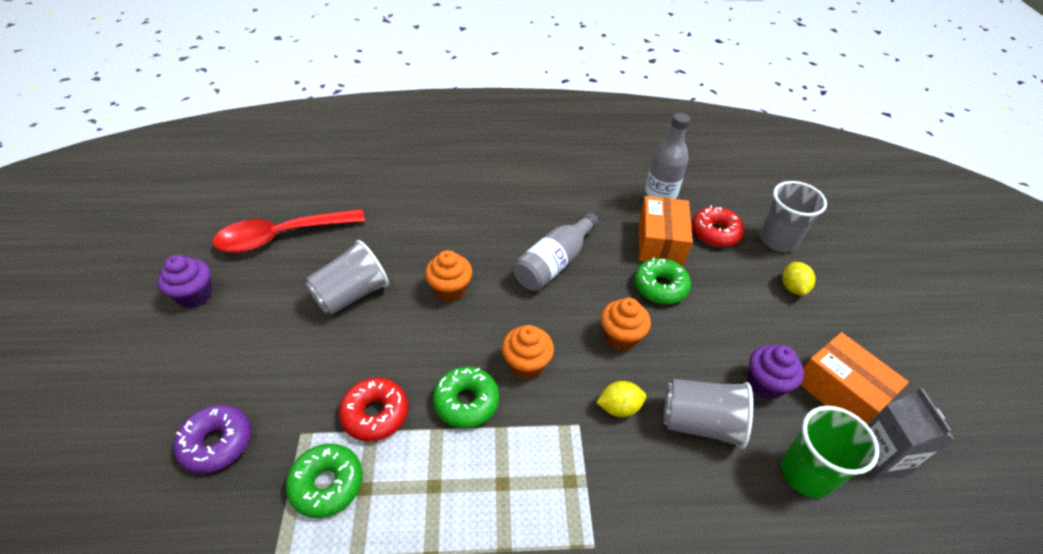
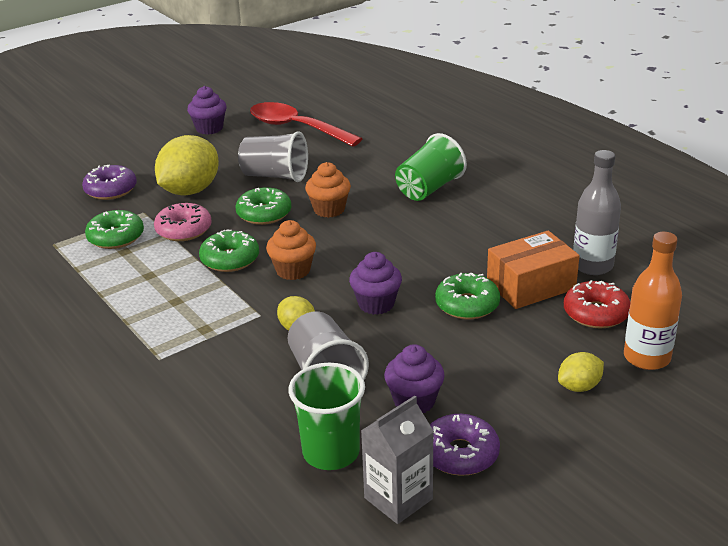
camera: 60 degrees right, 15 degrees down
(303, 372) = (190, 191): none -> yellow lemon
(375, 414) = (183, 230): red donut -> pink donut
(410, 336) = (264, 214): none -> green donut
(480, 217) = (429, 189): none -> green cup
(554, 263) = (422, 242): grey bottle -> none
(621, 337) = (376, 304): orange cupcake -> purple cupcake
(778, 240) = (646, 358): grey cup -> orange bottle
(840, 392) = (460, 454): orange box -> purple donut

